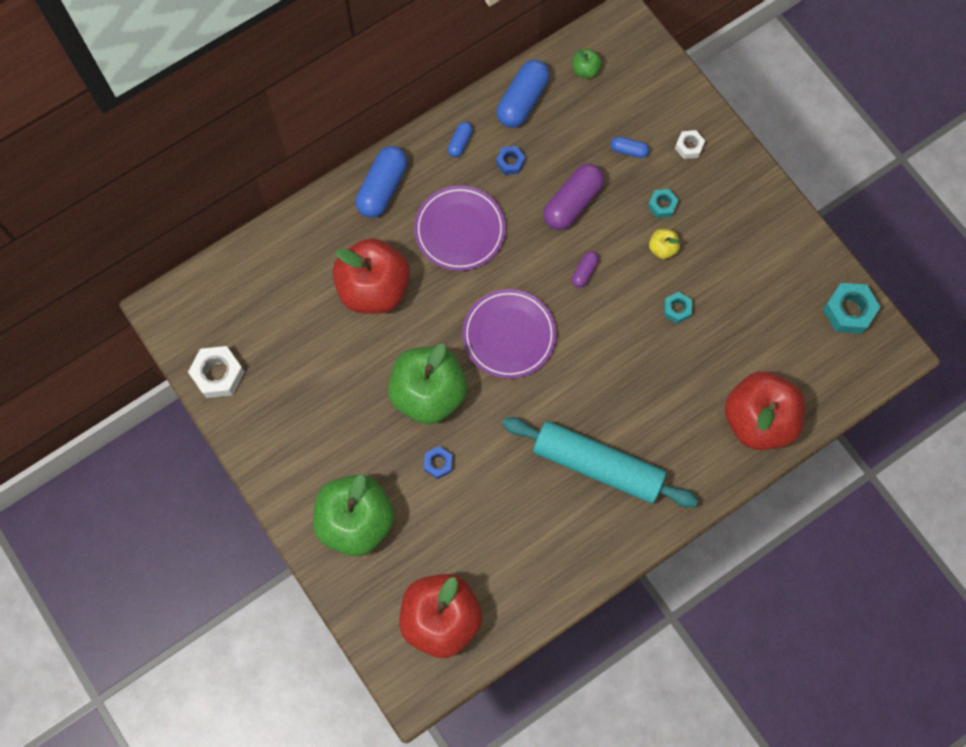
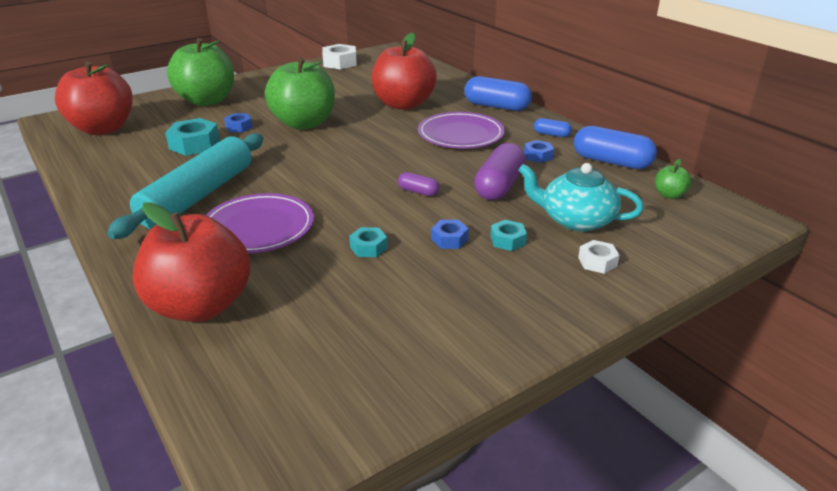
camera: 90 degrees right, 40 degrees down
(509, 335) = (352, 155): purple plate -> purple plate (258, 228)
(572, 203) = (499, 186): purple capsule -> purple capsule turned 75 degrees clockwise
(629, 150) = (575, 220): blue capsule -> turquoise teapot
(662, 248) = (449, 239): yellow apple -> blue nut
(848, 311) = (347, 411): turquoise nut -> turquoise nut (194, 144)

